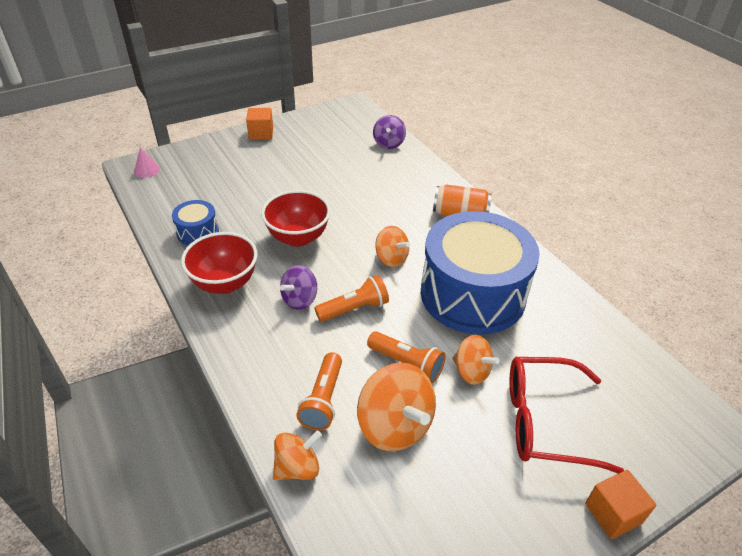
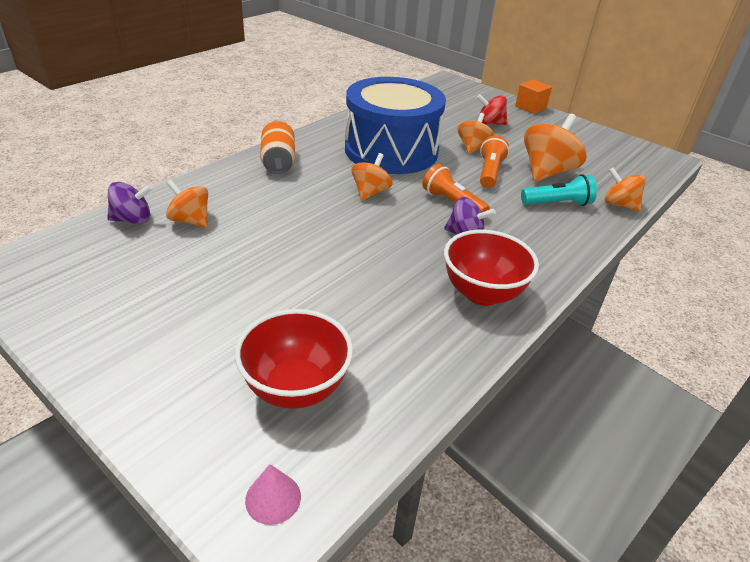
camera: 110 degrees left, 5 degrees down
(197, 232) = (411, 349): blue drum -> none
(261, 133) = (107, 361): orange cube -> none
(298, 237) = (372, 257): red bowl -> red bowl (296, 388)
(323, 400) = (557, 203): orange flashlight -> turquoise flashlight
(379, 164) = (190, 220): none -> orange spinning top
(545, 421) = (490, 123): red glasses -> red spinning top

